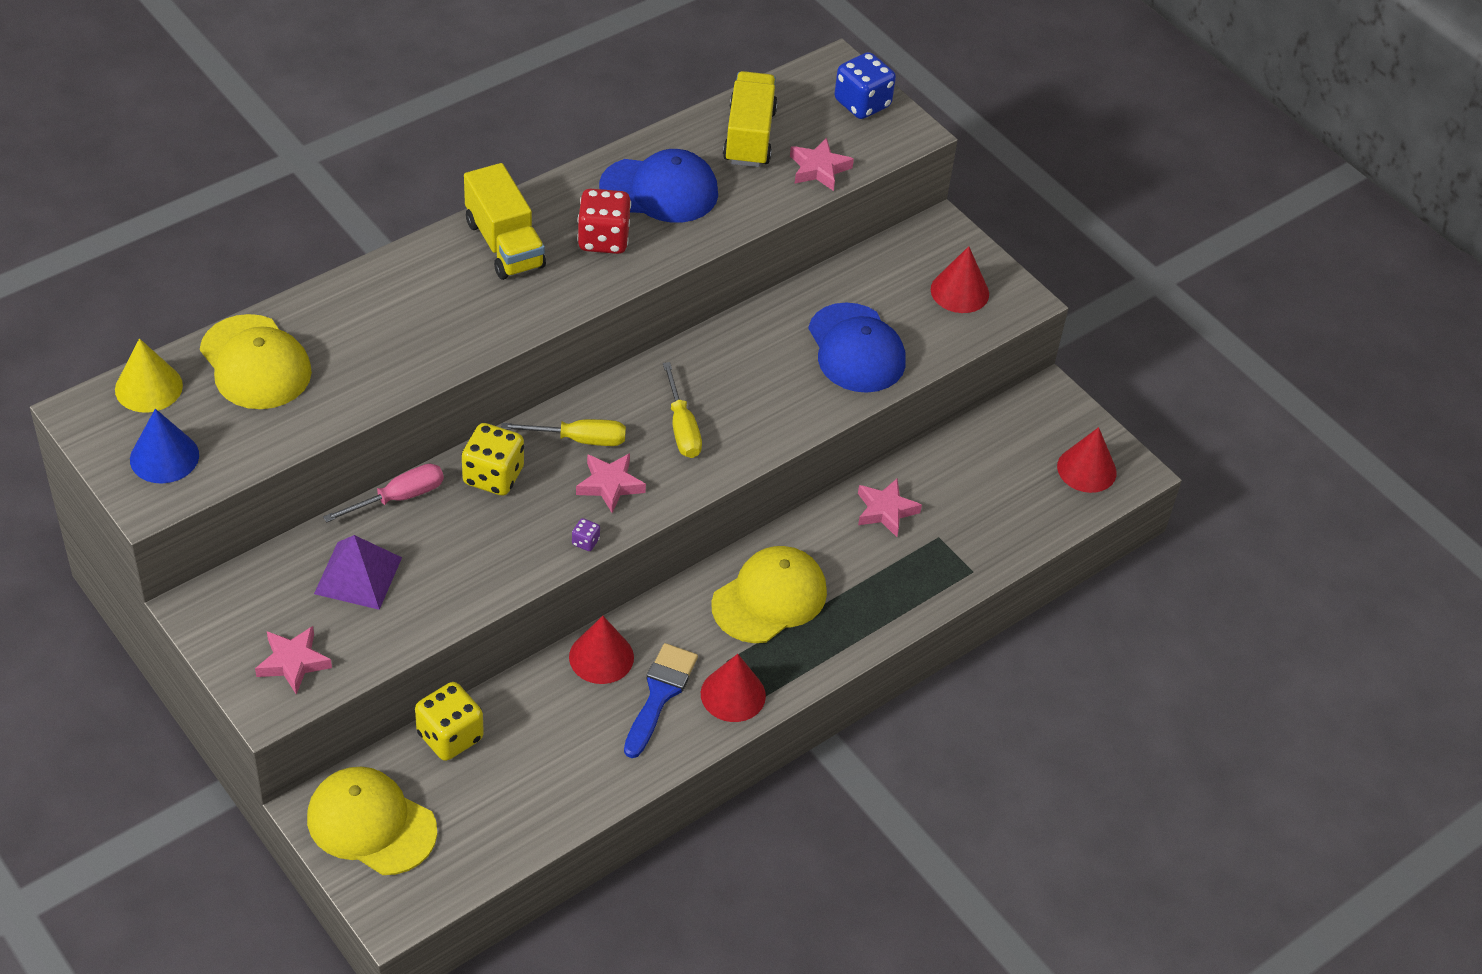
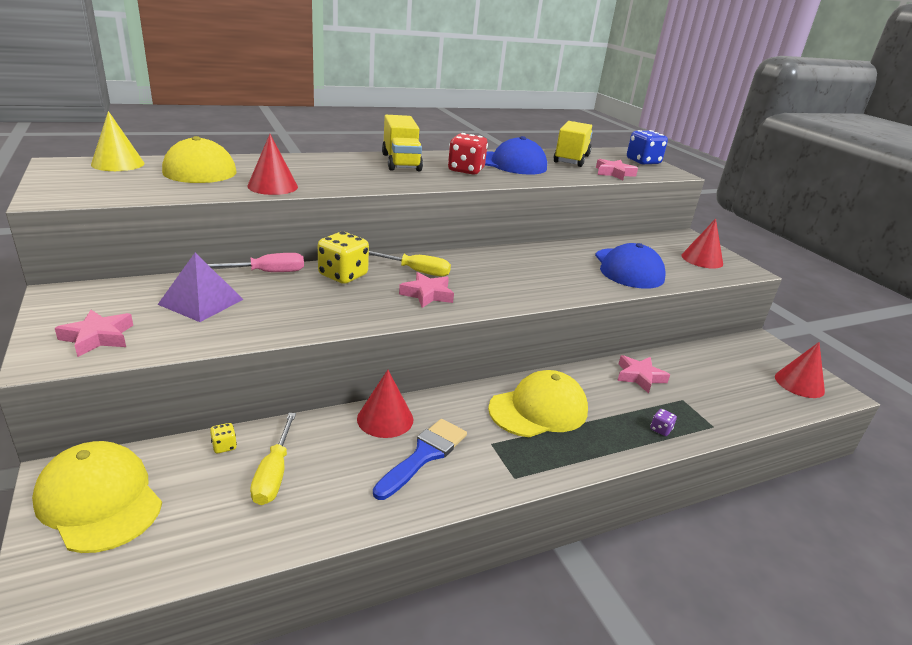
camera: 15 degrees right, 20 degrees down
(164, 457) = (88, 185): blue cone -> none
(450, 736) = (224, 446): yellow dice -> yellow dice, size x0.44
(585, 542) = (393, 318): purple dice -> purple dice (660, 429)
(682, 427) = (493, 279): yellow screwdriver -> yellow screwdriver (274, 474)
(733, 694) = (490, 469): red cone -> red cone (272, 186)

